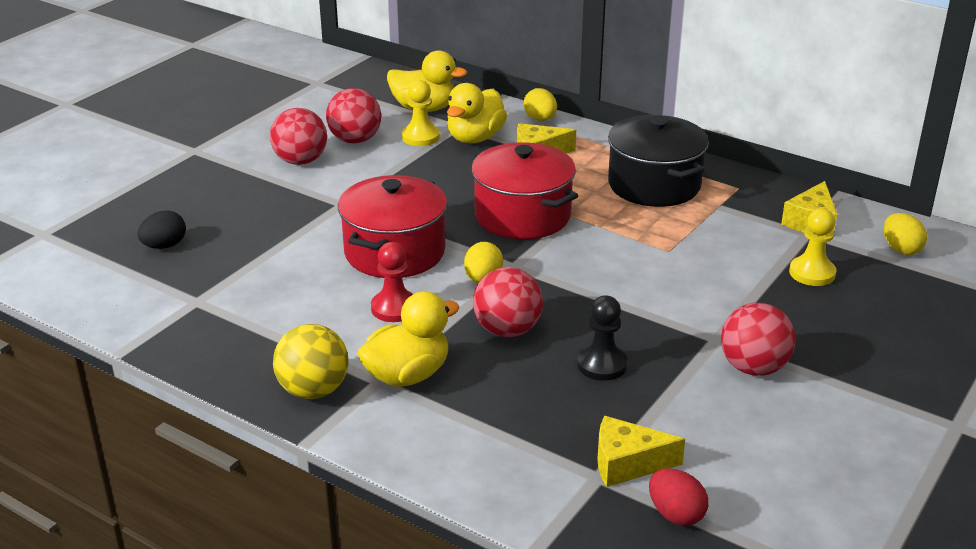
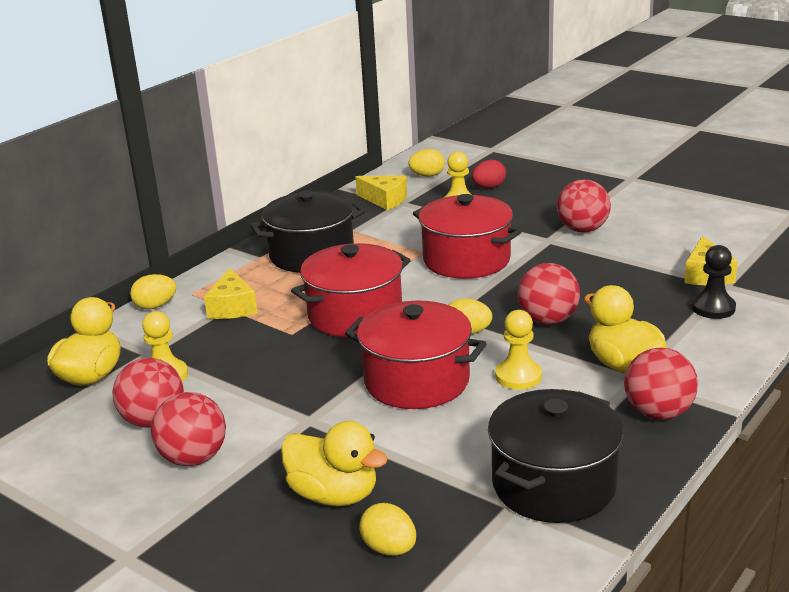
camera: 85 degrees left, 5 degrees down
(164, 246) = (389, 549): black egg -> yellow egg
(217, 322) = (554, 484): none -> black pot
(313, 390) = (658, 413): yellow ball -> red ball
(394, 308) = (518, 376): red pawn -> yellow pawn
(475, 138) = (182, 342): yellow duck -> yellow duck (334, 495)
(602, 364) = (590, 281): black pawn -> black pawn (713, 308)
(652, 279) = (466, 260): none -> red pot
(675, 514) = (753, 261): red egg -> red egg (489, 187)

